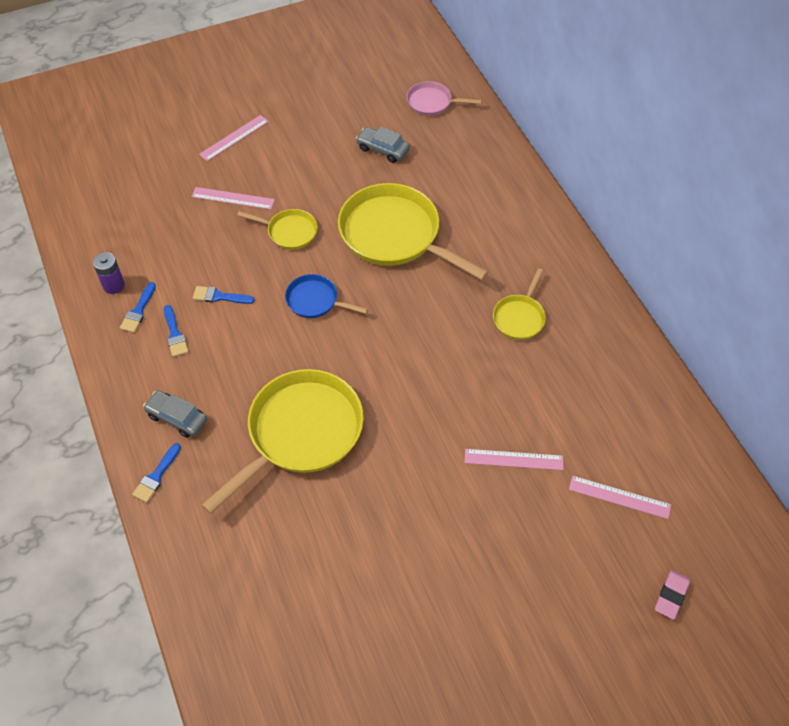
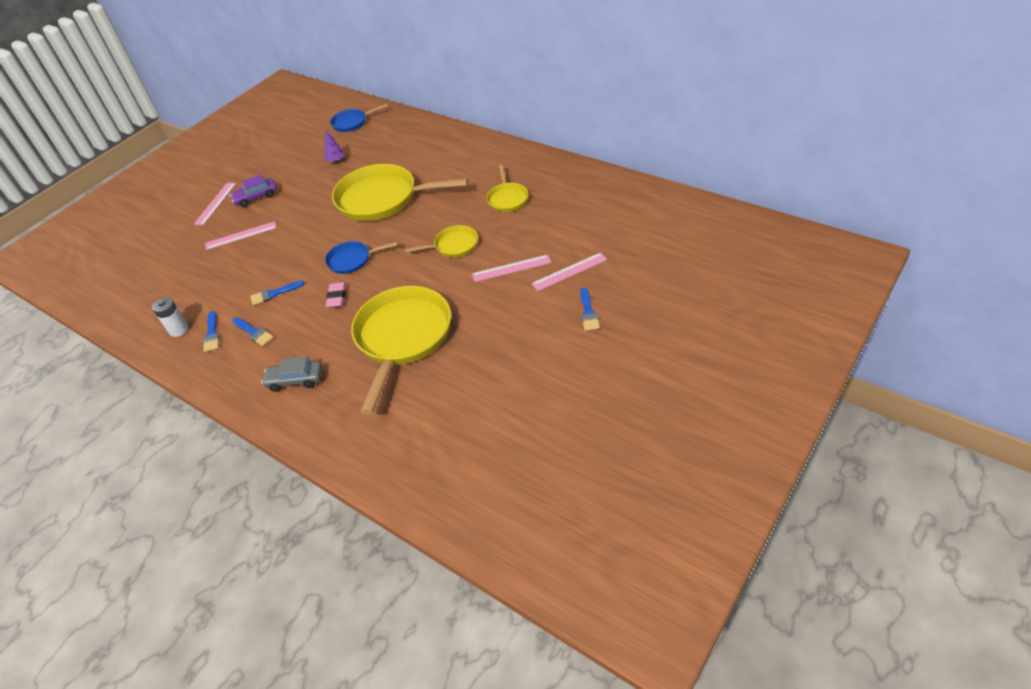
camera: 25 degrees left, 10 degrees down
(113, 285) = (179, 329): purple battery -> white battery
(156, 476) = (305, 424): blue brush -> blue brush (588, 312)
(276, 153) = (256, 197): none -> purple car
(289, 232) = (300, 233): yellow pan -> yellow pan (453, 245)
(382, 149) = (336, 160): grey car -> purple tree
(432, 102) = (352, 123): pink pan -> blue pan
(619, 497) = (656, 254): pink ruler -> pink ruler (511, 268)
(671, 596) = (736, 285): pink eraser -> pink eraser (337, 297)

